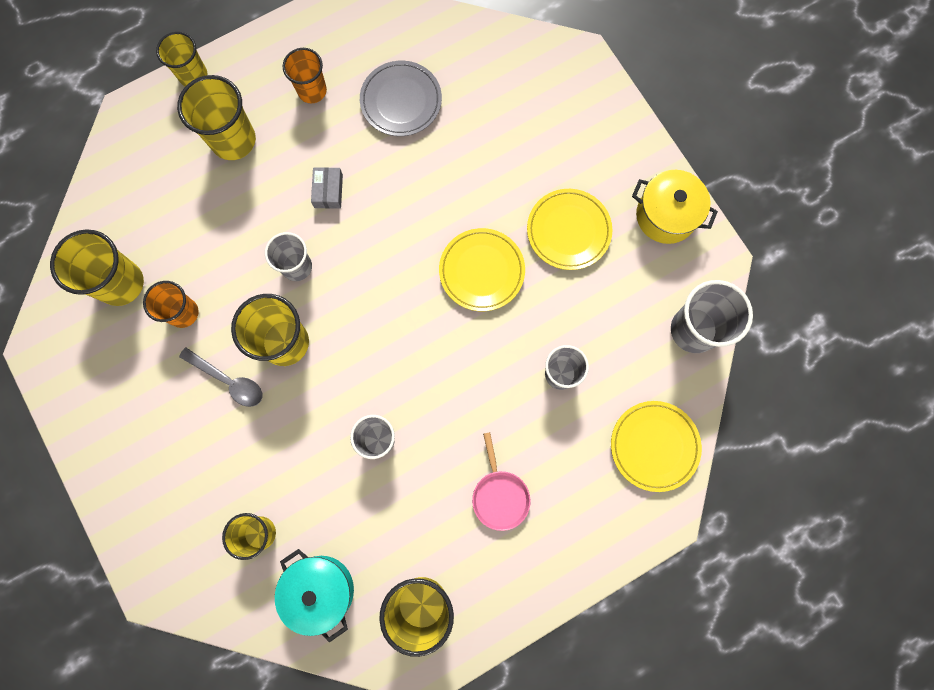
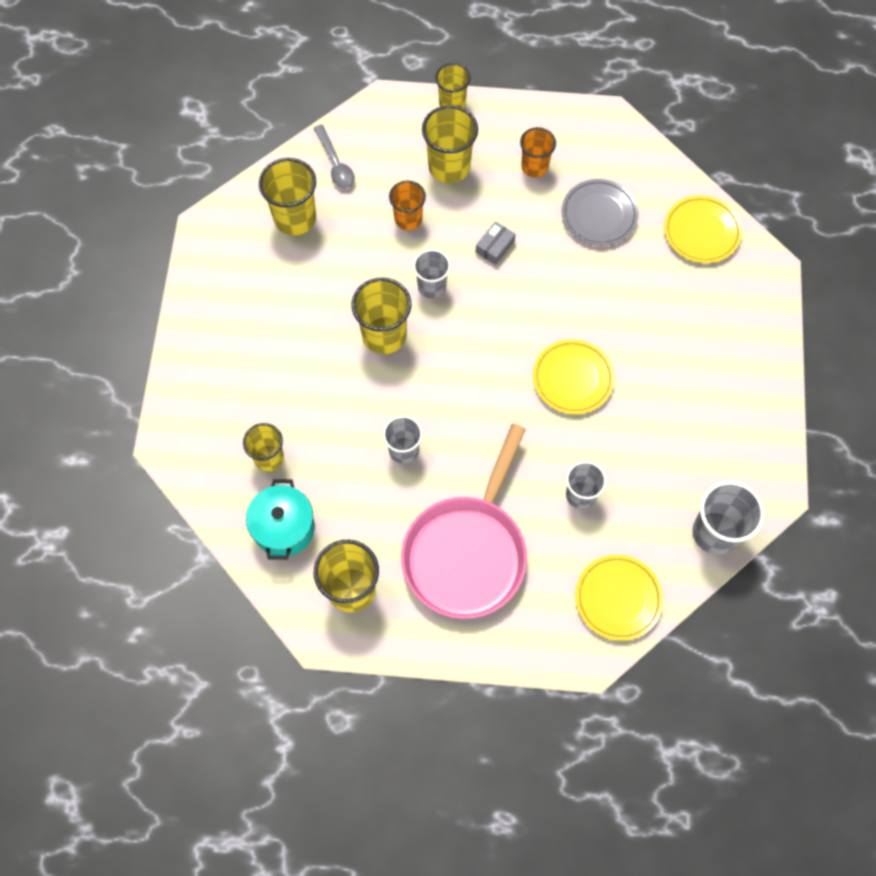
camera: 35 degrees right, 10 degrees down
(183, 313) = (325, 267): orange cup -> orange cup (408, 219)
(228, 381) = (323, 335): grey spoon -> grey spoon (335, 164)
(499, 495) = (467, 552): pink pan -> pink pan, size x2.28
(568, 231) = (665, 392): yellow plate -> yellow plate (701, 232)
(665, 215) = (755, 431): yellow pot -> none

